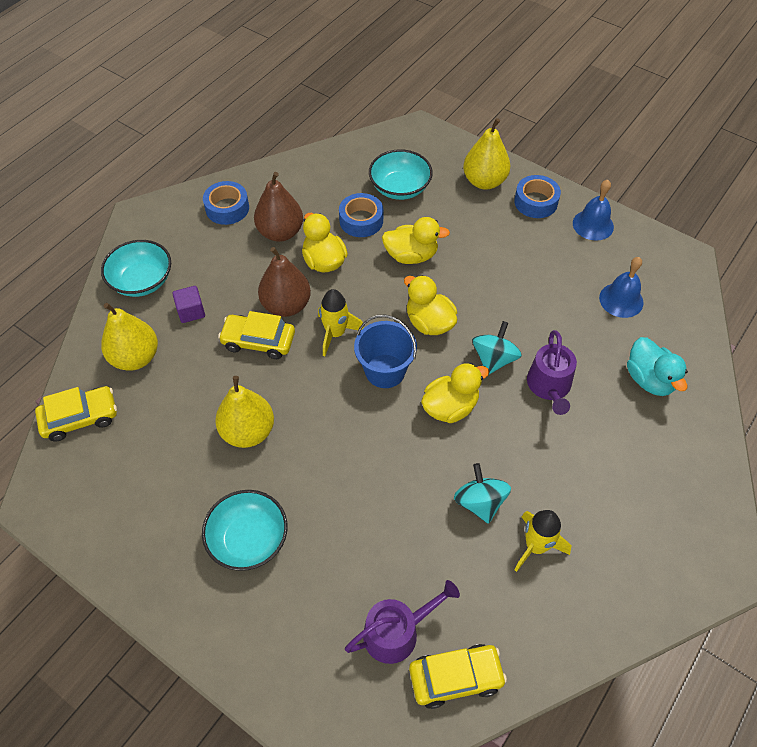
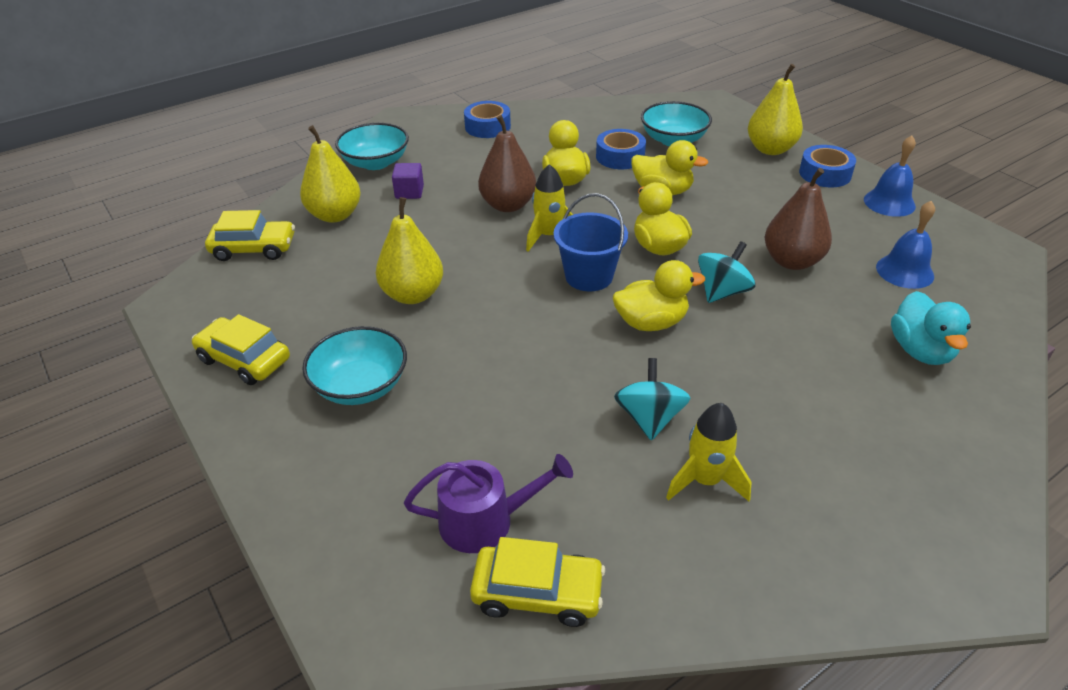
camera: 20 degrees right, 15 degrees down
(258, 341) = (464, 226): yellow car -> yellow car (244, 360)
(280, 232) = (531, 152): brown pear -> brown pear (792, 261)
(549, 386) = (783, 330): purple watering can -> none

